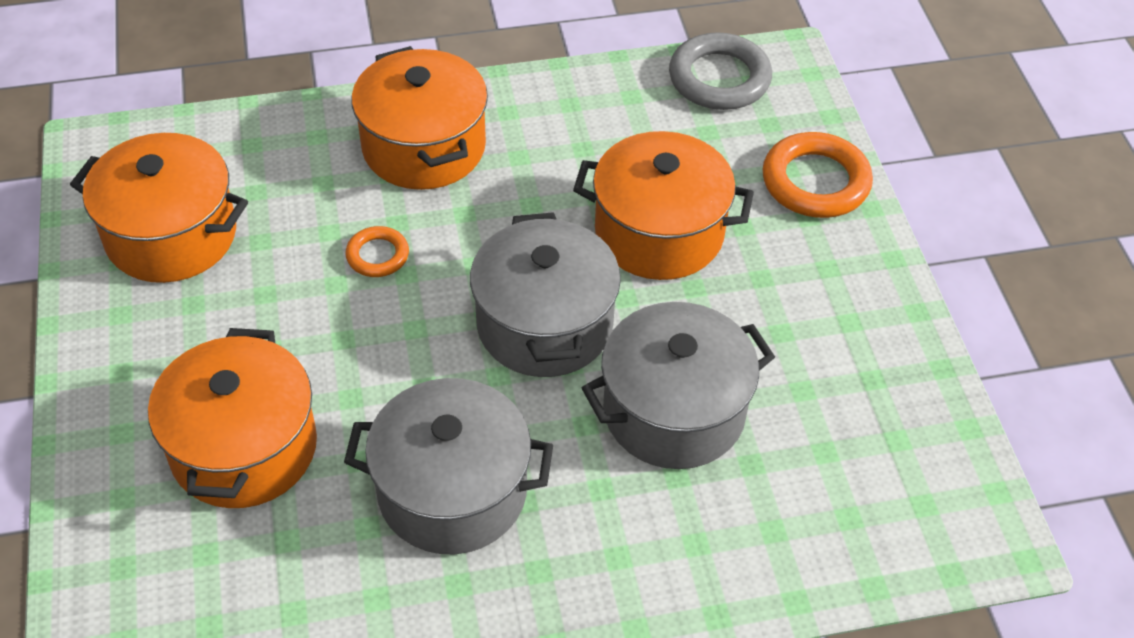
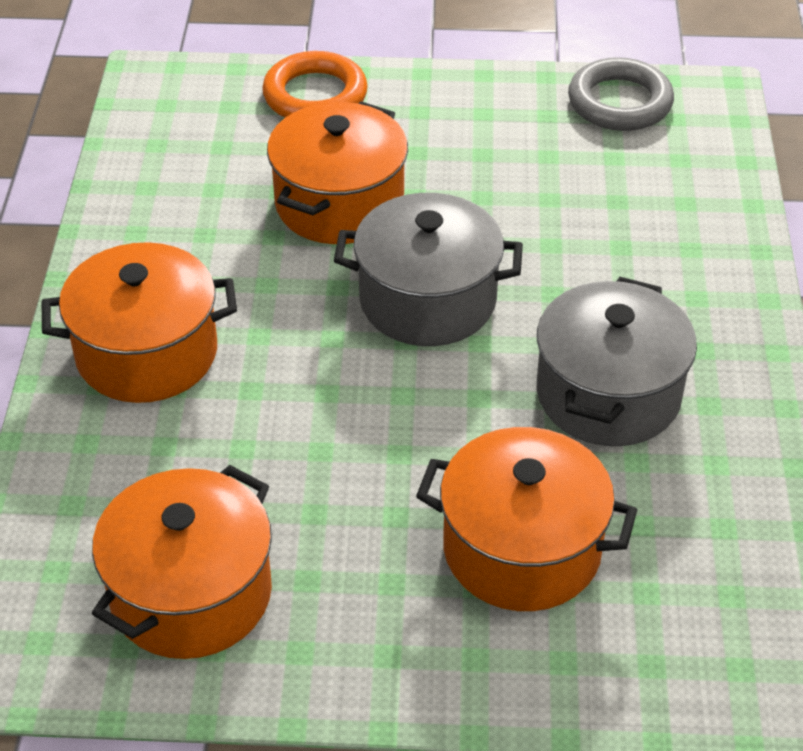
camera: 75 degrees left, 5 degrees down
(377, 255) = (292, 411): orange ring -> none
(674, 411) = (552, 235): grey pot -> none
(719, 78) = (152, 124): grey ring -> grey ring (619, 102)

